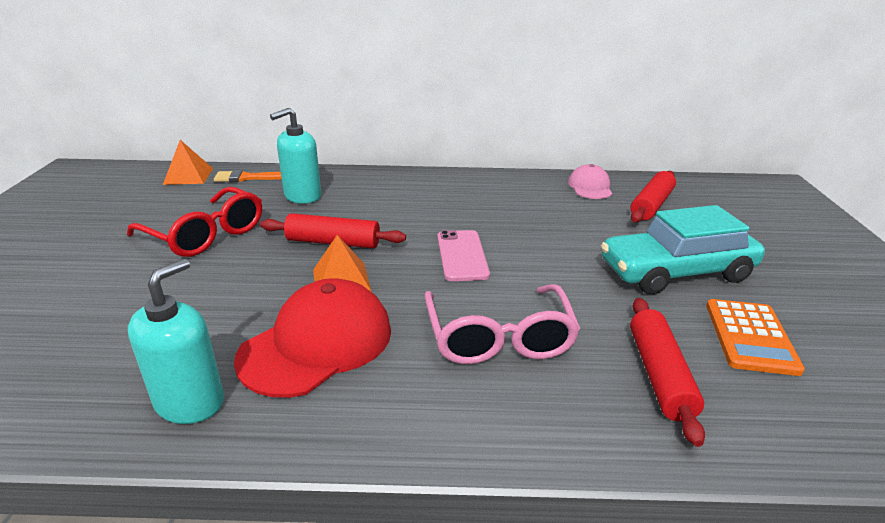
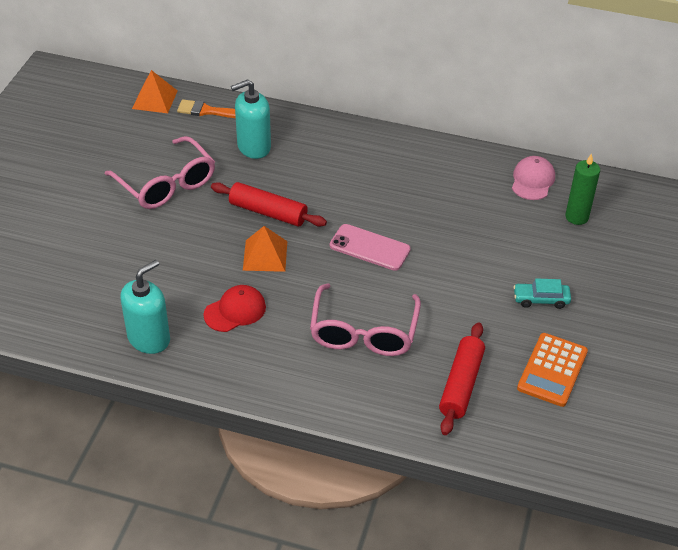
camera: 15 degrees right, 15 degrees up
(206, 235) = (167, 184): red glasses -> pink glasses
(317, 343) = (235, 311): red cap -> red cap, size x0.56
(462, 255) = (369, 247): pink phone -> pink phone turned 75 degrees counterclockwise
(651, 205) = (576, 217): red rolling pin -> green candle
(676, 272) = (541, 299): turquoise car -> turquoise car, size x0.43

